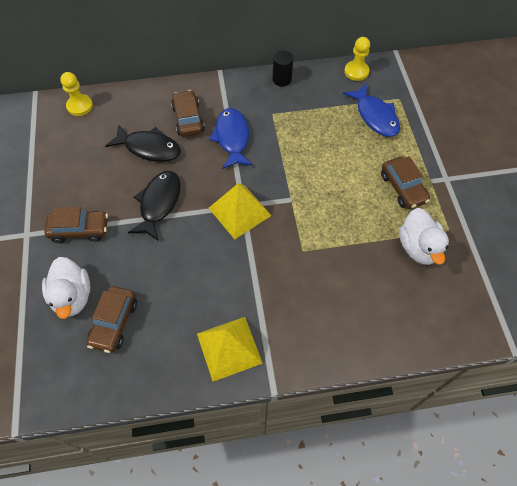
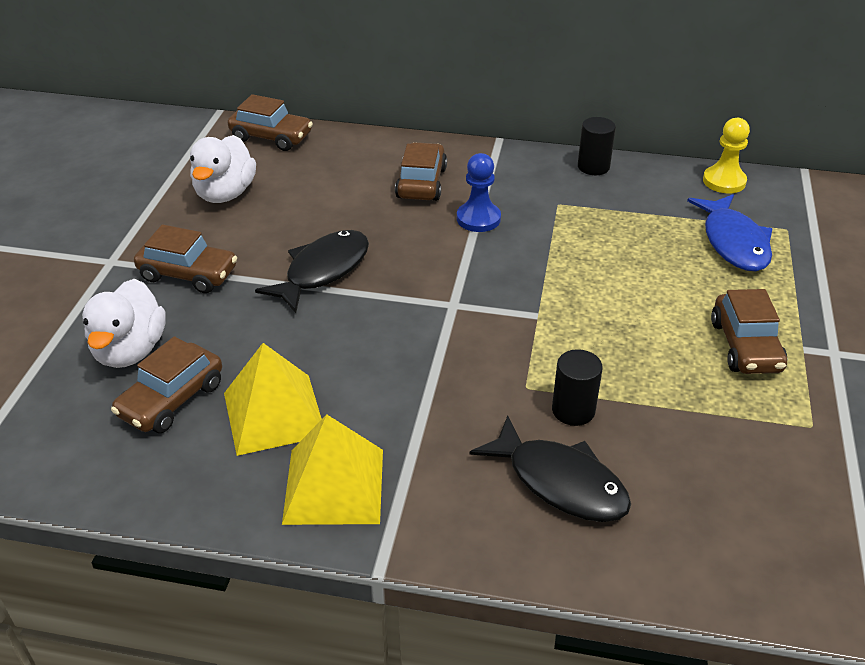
camera: 20 degrees right, 20 degrees down
(80, 106) = (271, 137): yellow pawn -> brown car
(149, 148) = (344, 203): black fish -> black fish (560, 482)
(232, 138) = (478, 219): blue fish -> blue pawn
(239, 211) = (444, 310): yellow pyramid -> yellow pyramid (274, 413)
(332, 258) = (573, 410): none -> black cylinder
(418, 247) = (741, 436): white duck -> white duck (225, 194)

